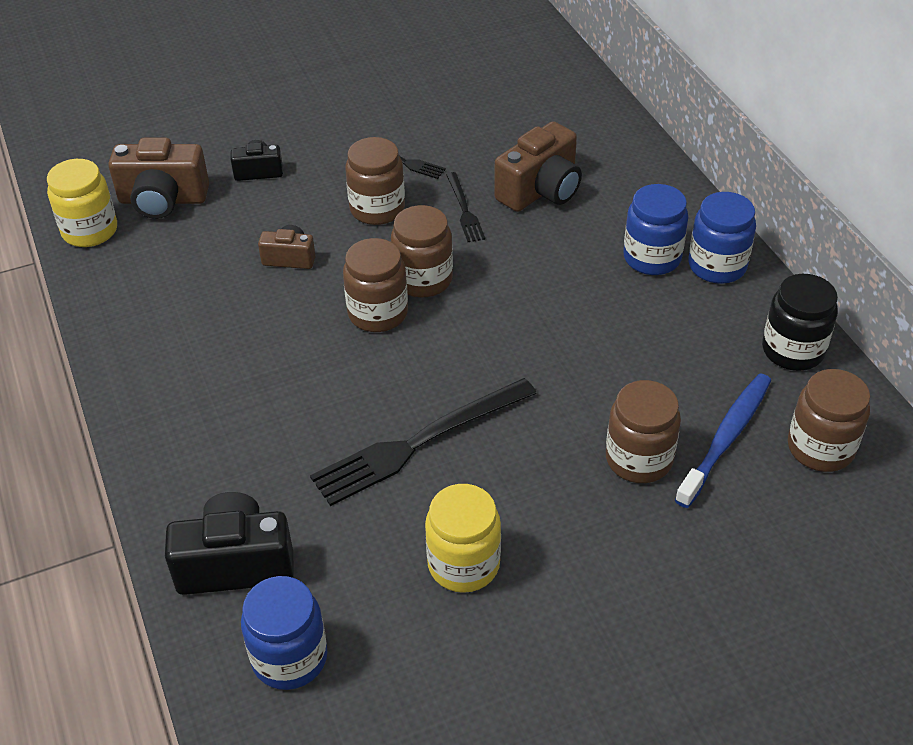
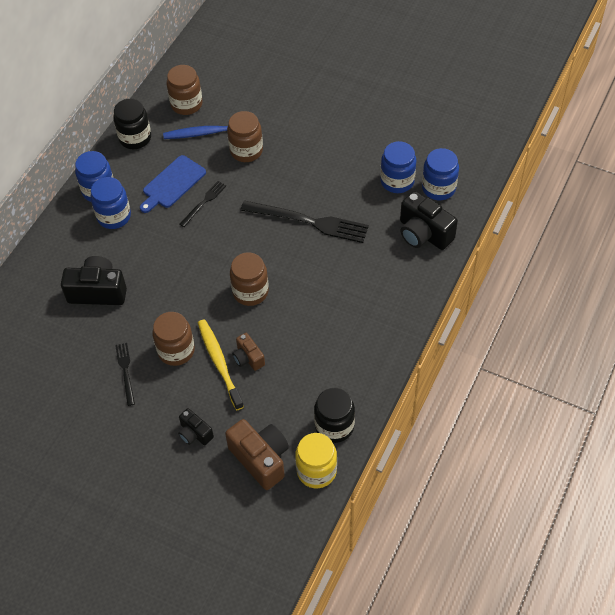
camera: 130 degrees left, 10 degrees up
(112, 274) = (334, 426): none -> black jar
(315, 233) = (219, 363): none -> yellow toothbrush
(368, 610) = (397, 181): none -> blue jar
(423, 279) = (211, 291): brown jar -> none
(463, 564) = (349, 169): yellow jar -> none
(464, 210) = (143, 312): black fork -> black fork (204, 202)
(540, 190) = (98, 291): brown camera -> black camera
(654, 341) = (172, 183): none -> blue cutting board

